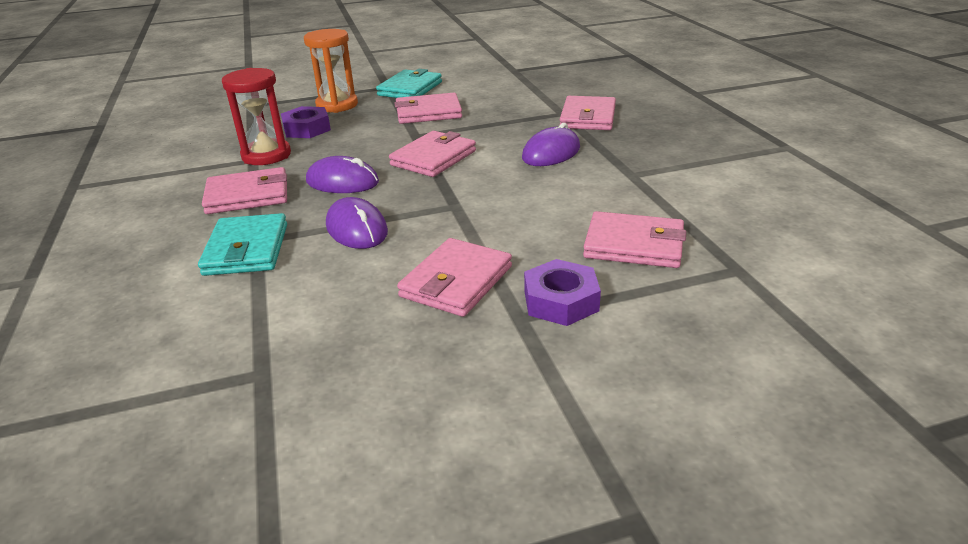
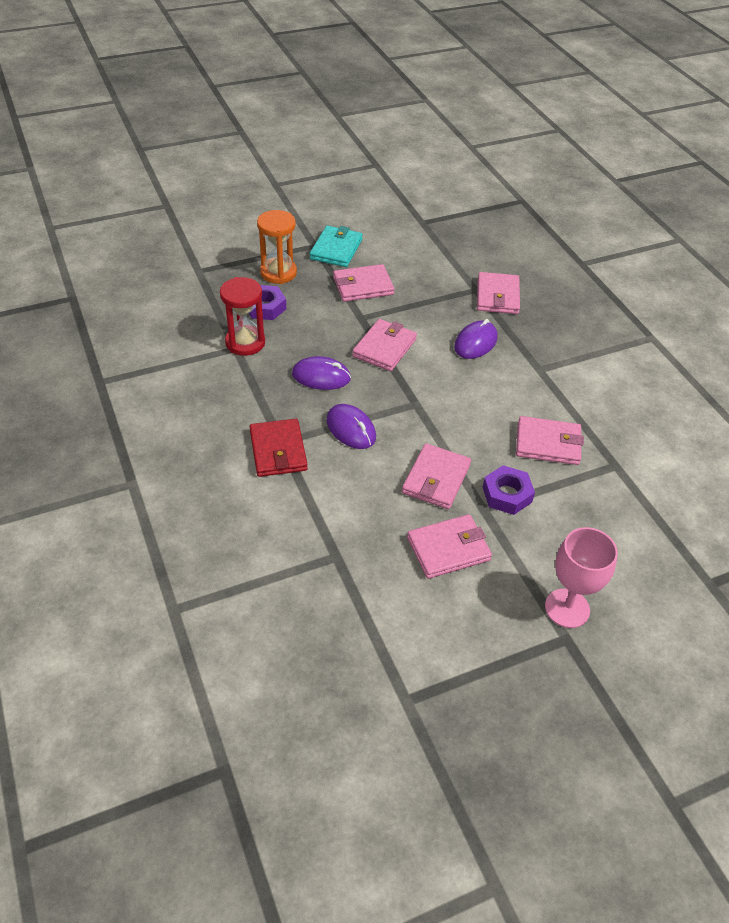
camera: 10 degrees left, 15 degrees up
(246, 249) = (278, 450): turquoise wallet -> red wallet
(247, 195) = (252, 392): pink wallet -> pink wallet (448, 549)
(642, 466) = (567, 608): none -> pink goblet

